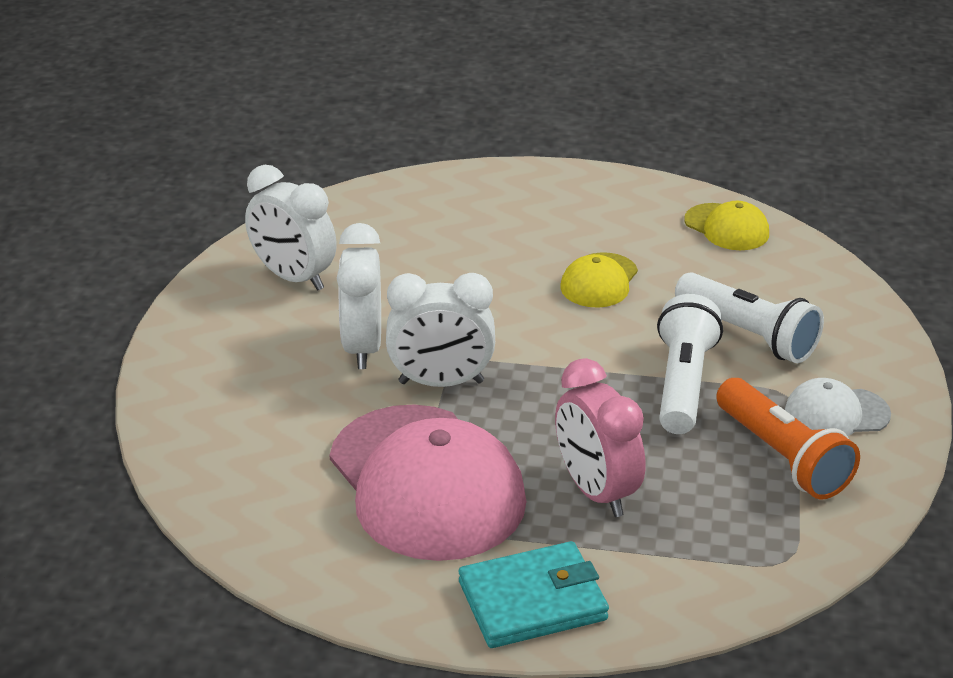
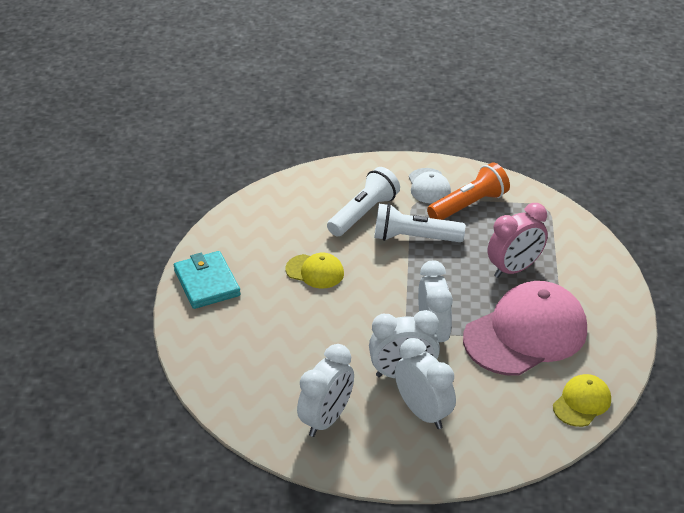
camera: 95 degrees left, 5 degrees up
(281, 359) = (423, 412): none -> white clock
(532, 601) = (603, 289): turquoise wallet -> turquoise wallet (207, 283)
(727, 227) = (249, 218): yellow cap -> yellow cap (582, 402)

